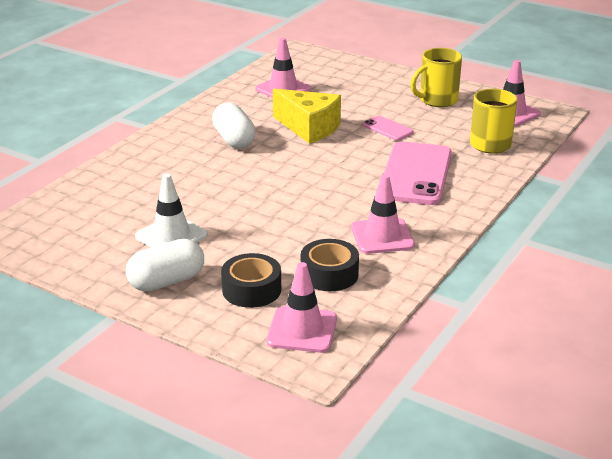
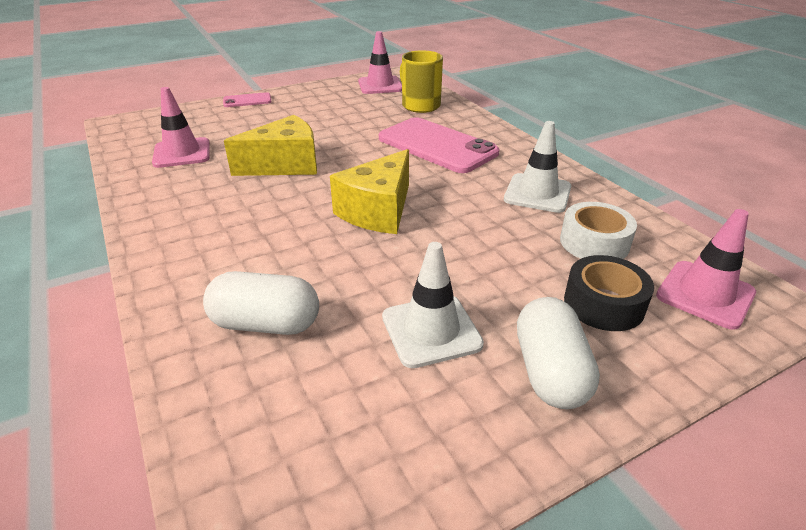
camera: 60 degrees left, 5 degrees up
(234, 139) = (246, 212): white capsule -> white capsule (266, 324)
(283, 181) = (378, 211): none -> yellow cheese
(329, 274) = (594, 242): black tape -> white tape
(382, 236) = (537, 193): pink traffic cone -> white traffic cone
(387, 129) = (340, 132): pink phone -> pink phone (247, 100)
(437, 100) = (319, 100): yellow mug -> none

